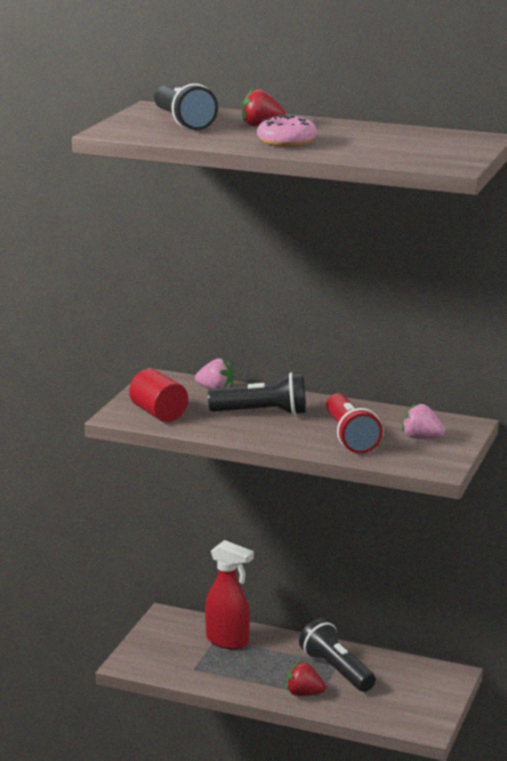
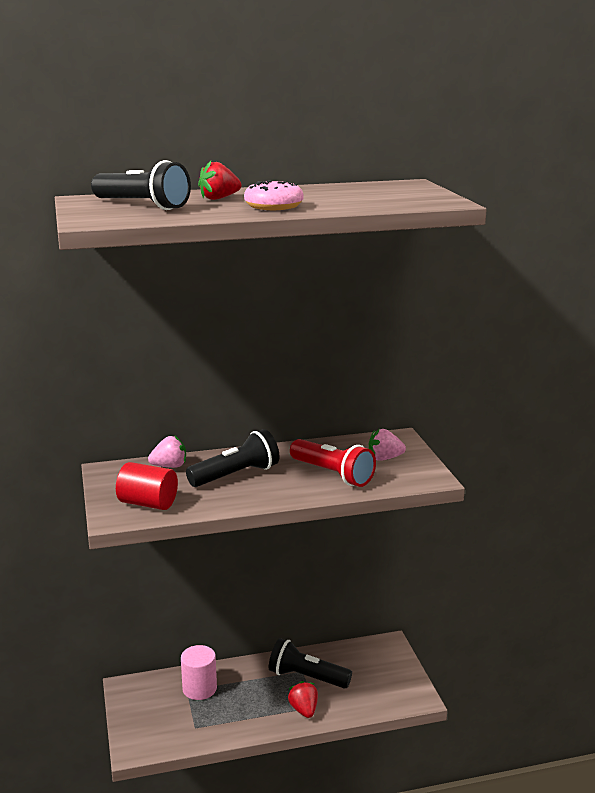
camera: 35 degrees left, 0 degrees up
(228, 641) = (199, 688): red spray bottle -> pink cylinder
(304, 693) = (304, 710): red strawberry -> red strawberry turned 90 degrees clockwise

